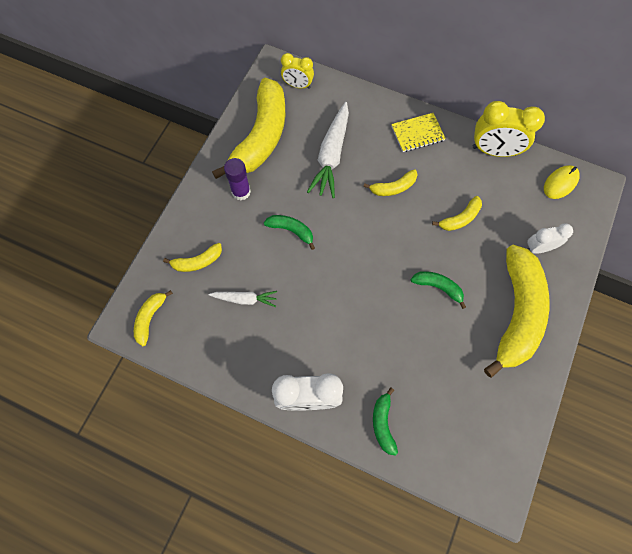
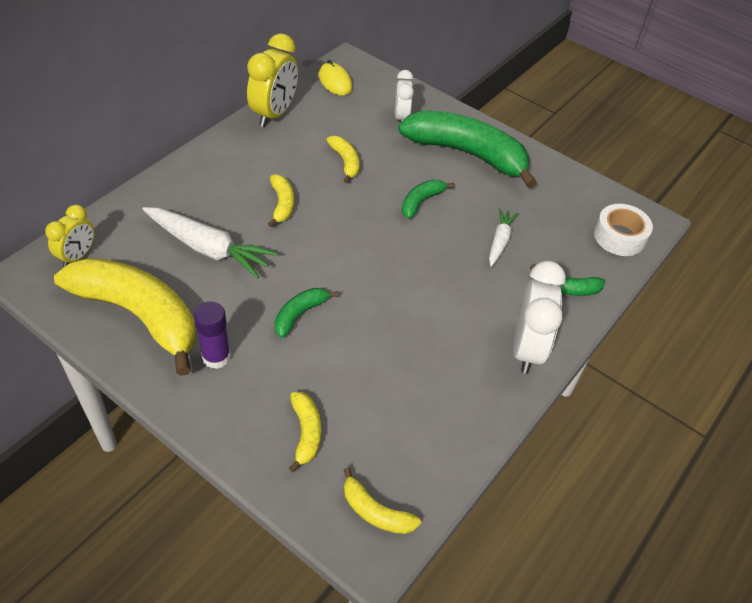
camera: 80 degrees left, 20 degrees down
(245, 299) = (381, 386): white carrot -> white carrot (499, 241)
(417, 133) = (219, 165): yellow notebook -> none
(464, 467) = (619, 236): none -> white tape
(516, 313) = (467, 154): yellow banana -> green banana

